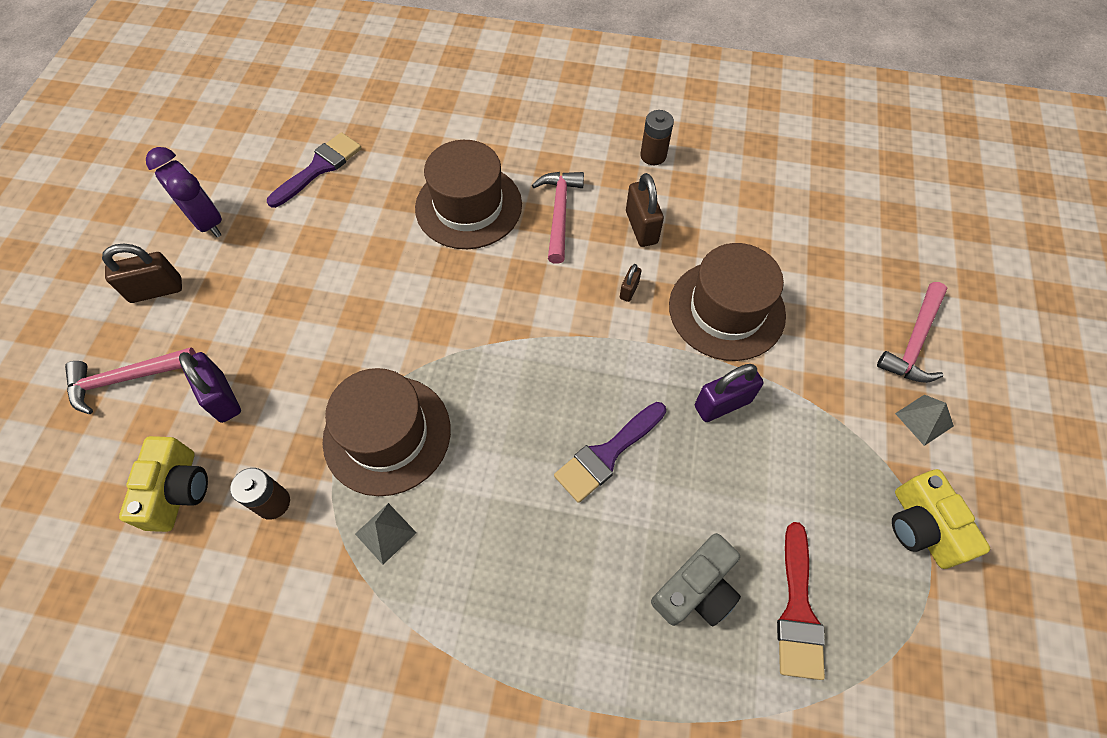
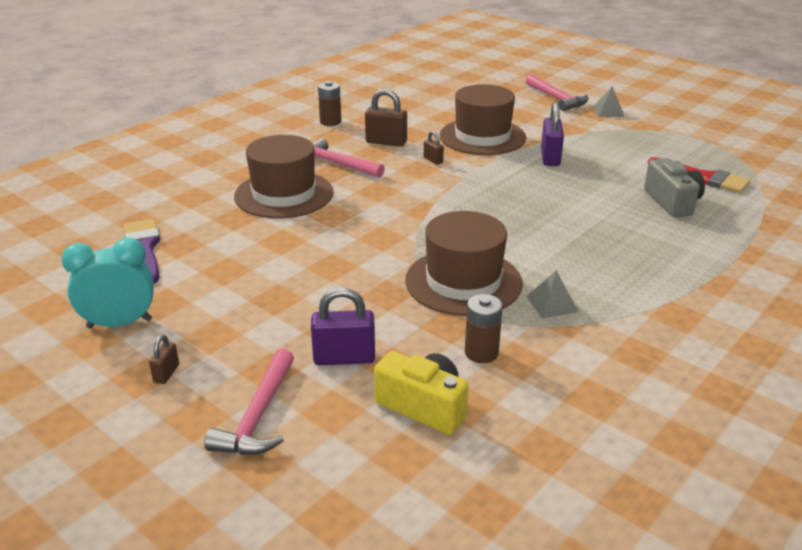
camera: 60 degrees left, 30 degrees down
(156, 290) = (166, 373): brown padlock -> brown padlock, size x0.54
(207, 222) = (119, 323): purple clock -> turquoise clock
(607, 454) = (555, 202): purple brush -> none
(921, 527) = (673, 132): yellow camera -> none

